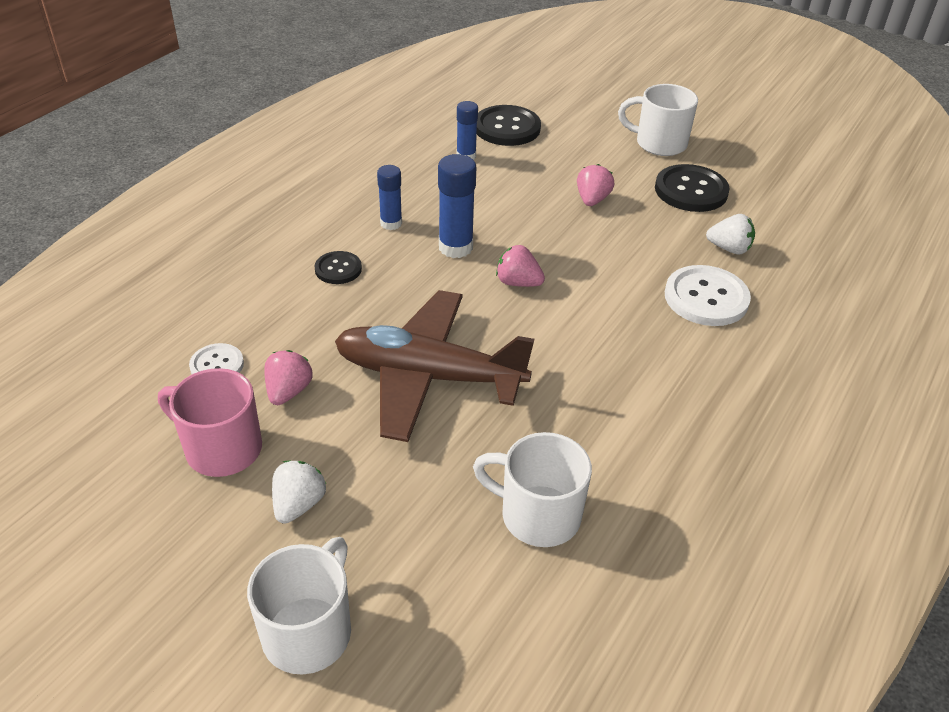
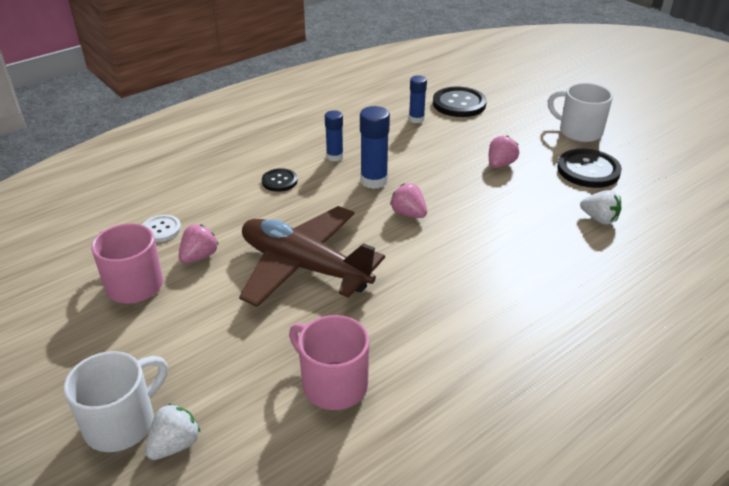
camera: 20 degrees right, 5 degrees down
(298, 504) = (163, 334): white strawberry -> white strawberry (175, 445)
(537, 515) = (333, 384): white mug -> pink mug
(706, 298) = (559, 252): white button -> none

